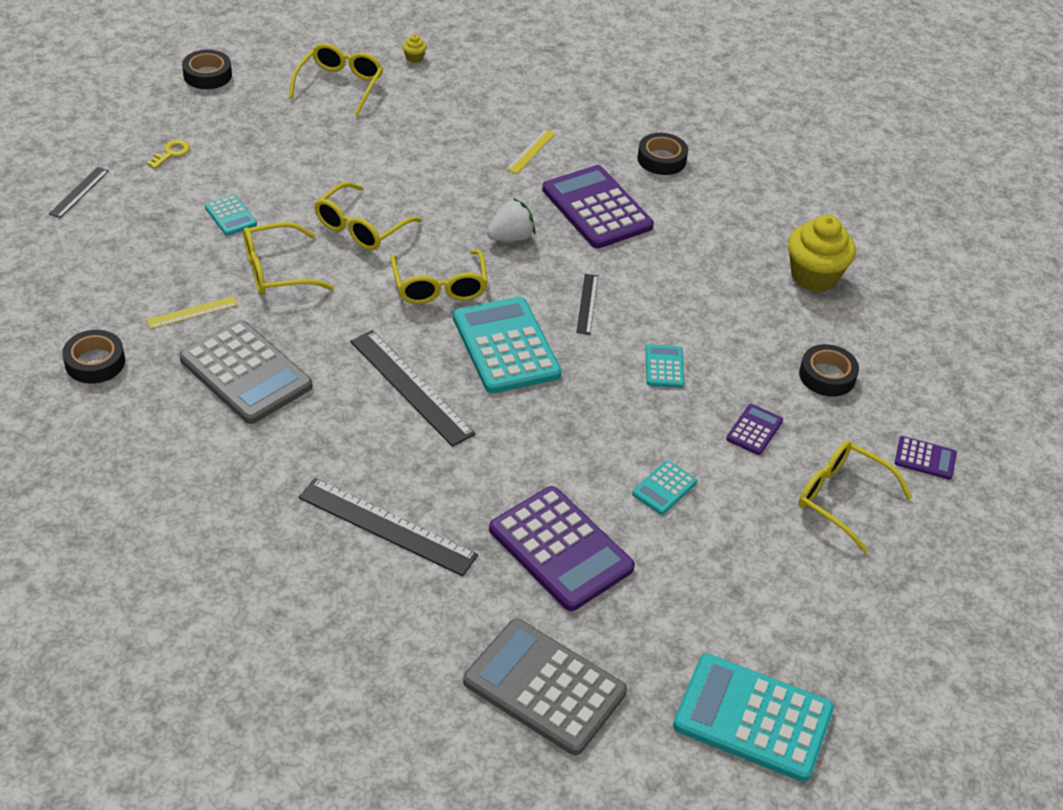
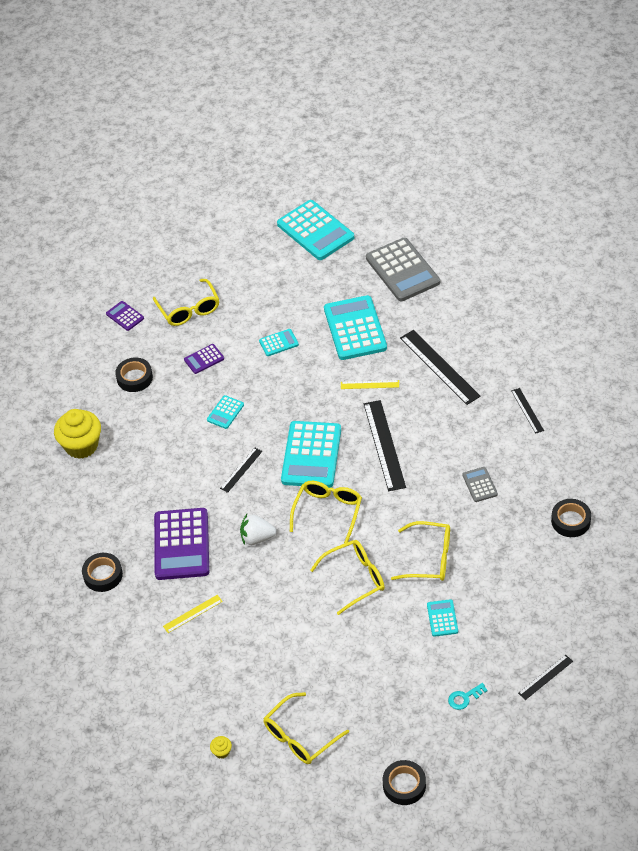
camera: 145 degrees left, 5 degrees up
(171, 153) = (464, 698): yellow key -> turquoise key
(192, 312) = (497, 541): yellow ruler -> yellow ruler (369, 384)
(213, 498) = (527, 410): none -> black ruler
(246, 373) = (479, 485): grey calculator -> grey calculator, size x0.47
(560, 549) = (355, 328): purple calculator -> turquoise calculator

